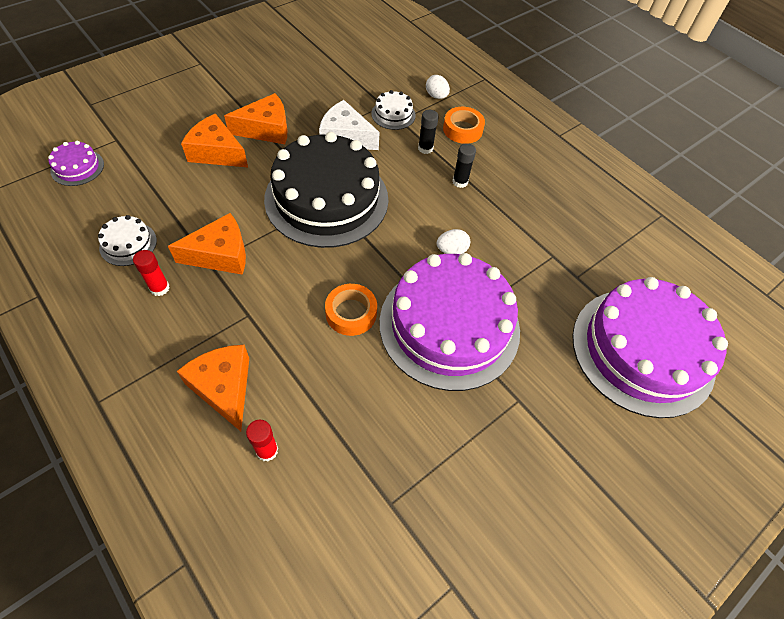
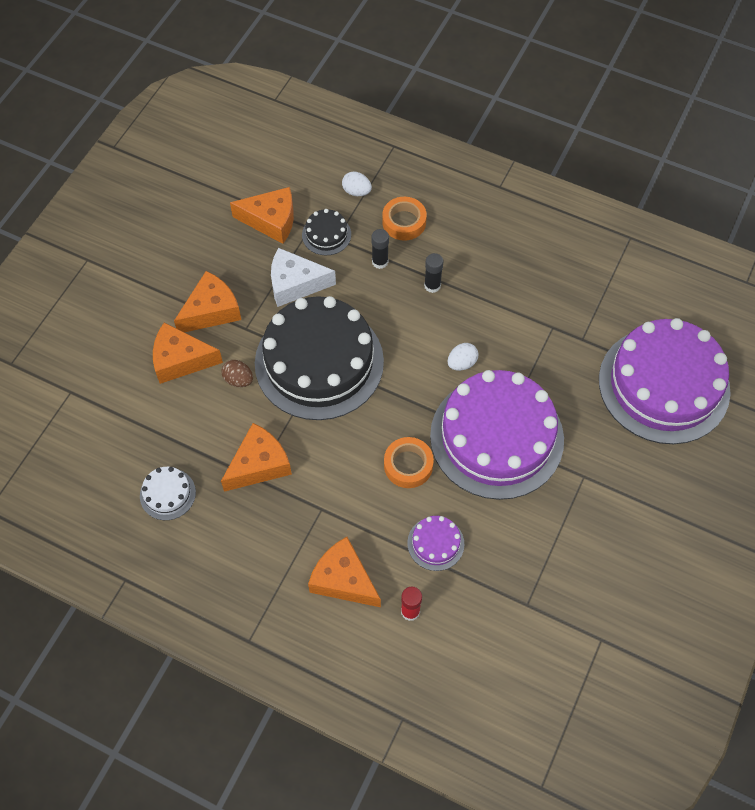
camera: 20 degrees left, 5 degrees up
(77, 167) = (57, 440): purple cake -> purple cake (435, 543)
(159, 288) = (228, 521): red glue stick -> none
(251, 184) = (238, 380): none -> brown egg
(355, 90) = (271, 221): none -> orange cheese
(393, 114) = (326, 234): white cake -> black cake

